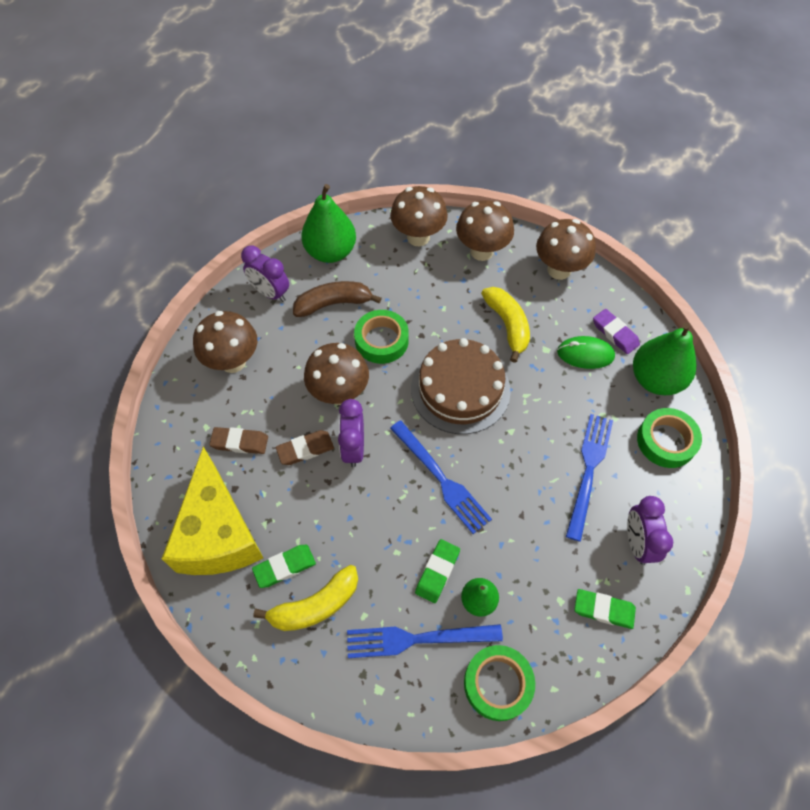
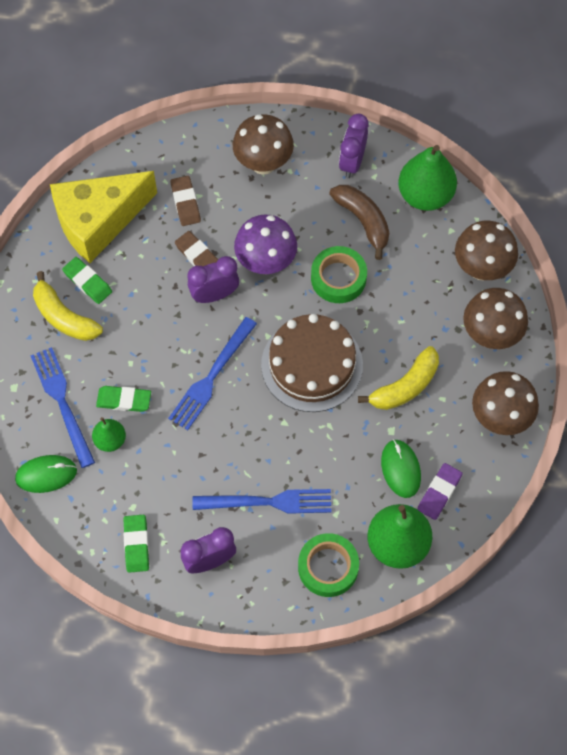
camera: 70 degrees right, 5 degrees up
(339, 393) = (266, 263): brown mushroom -> purple mushroom
(497, 684) = (46, 475): green tape -> green mouse

